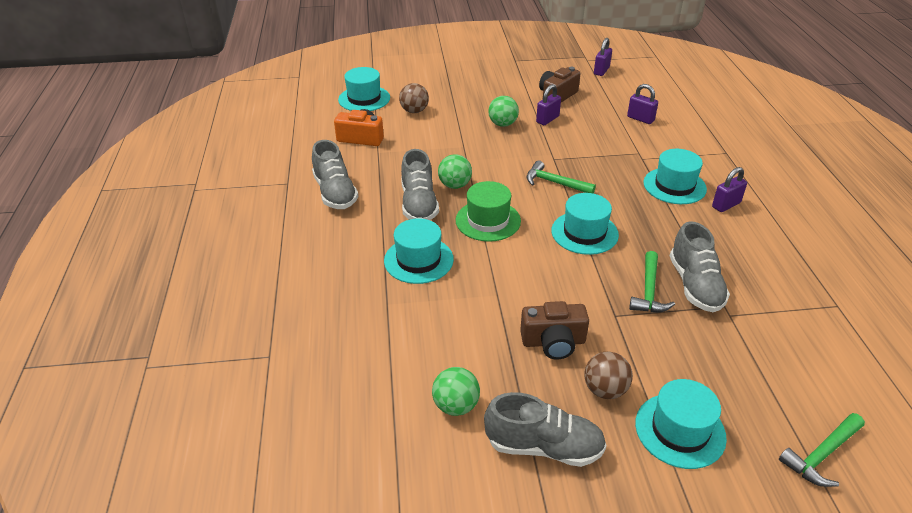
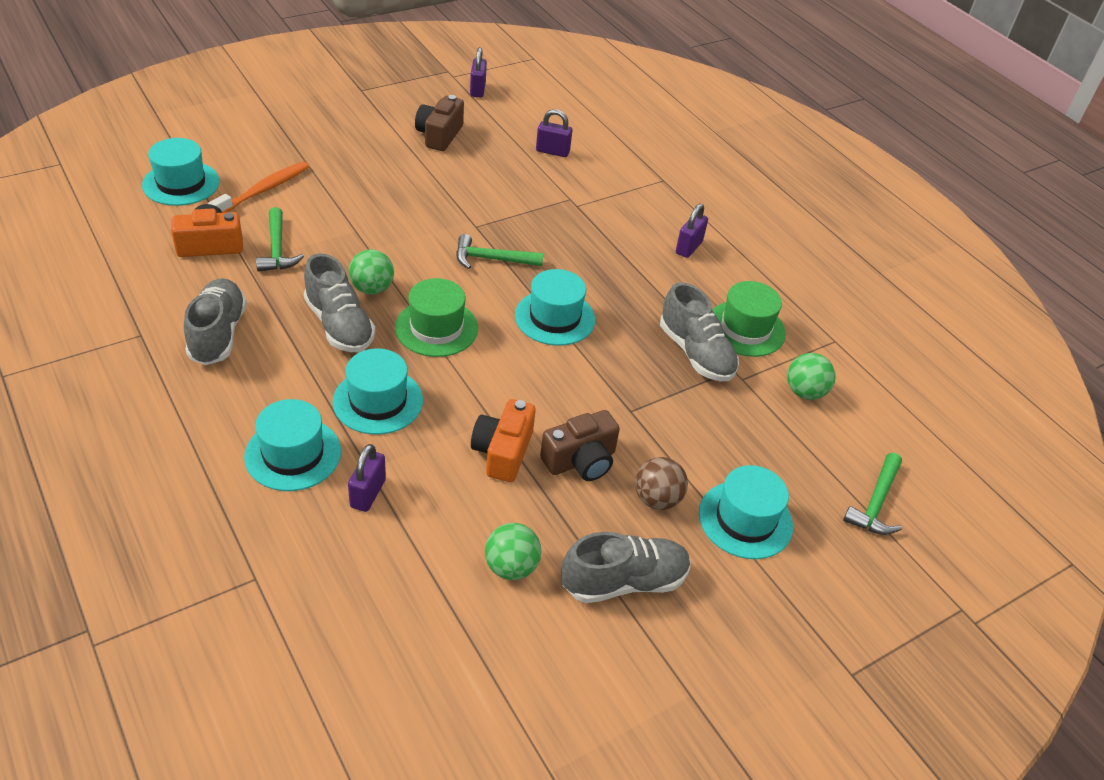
camera: 30 degrees left, 5 degrees up
(335, 193) = (218, 334): grey shoe -> grey shoe turned 135 degrees counterclockwise
(414, 111) = (263, 190): brown ball -> orange toothbrush
(493, 319) = (503, 452): none -> orange camera
(502, 124) = (390, 189): green ball -> green ball (804, 392)
(547, 119) = (443, 172): purple padlock -> purple padlock (368, 493)
(649, 291) = (653, 372): green hammer -> green hammer (277, 249)
(674, 186) = (626, 235): turquoise hat -> turquoise hat (293, 454)
(751, 276) = (745, 328): none -> green hat

